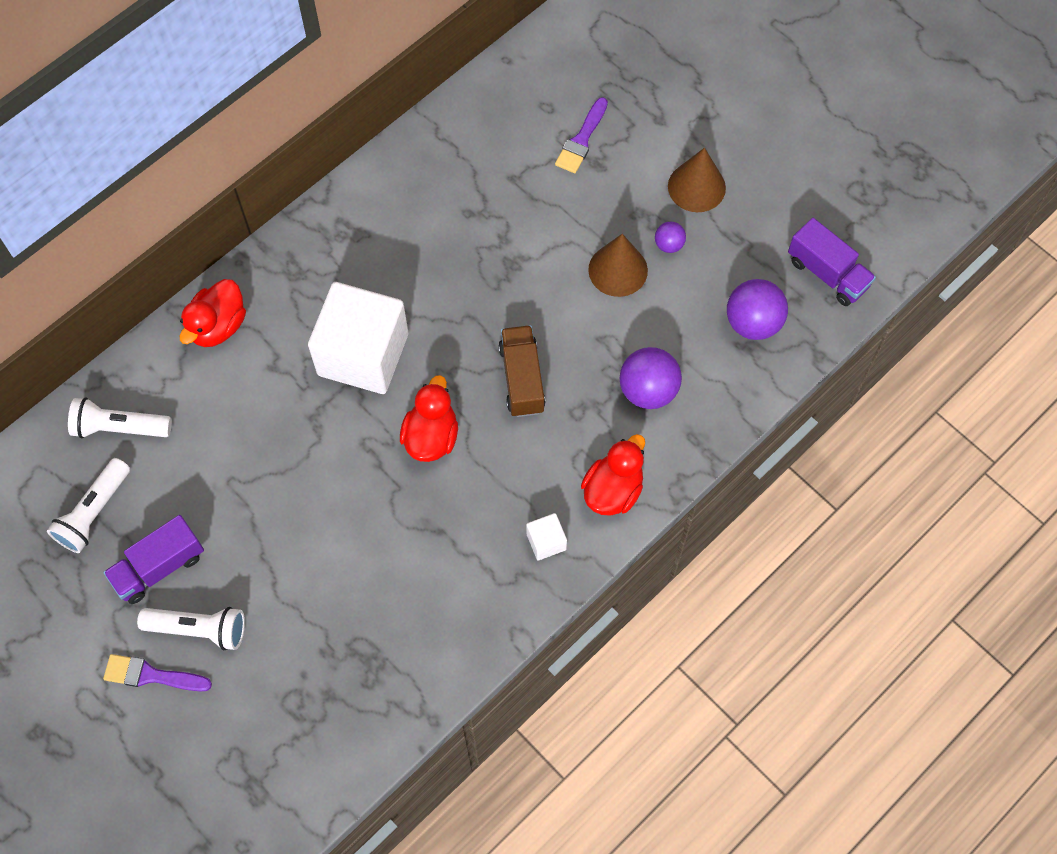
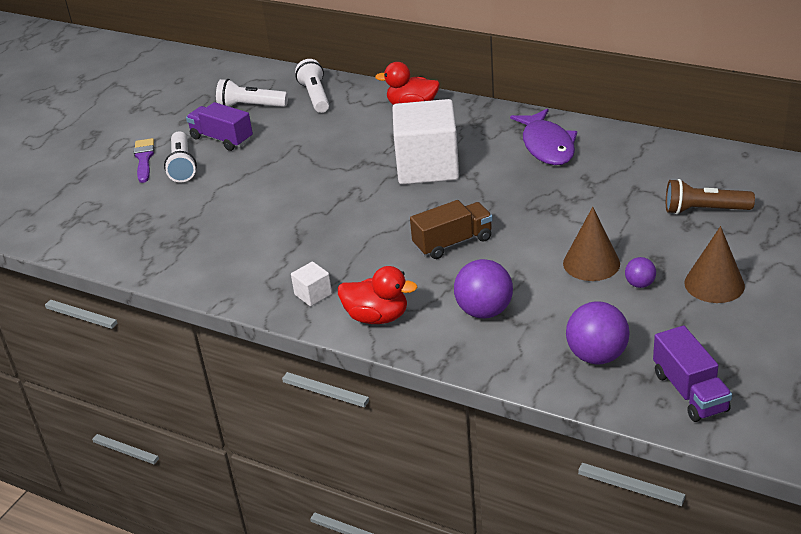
camera: 75 degrees right, 30 degrees down
(389, 222) = (547, 146): none -> purple fish
(431, 436) = (376, 215): red duck -> none
(581, 139) = (704, 210): purple brush -> brown flashlight
(827, 273) = (689, 392): purple truck -> purple truck turned 45 degrees counterclockwise

